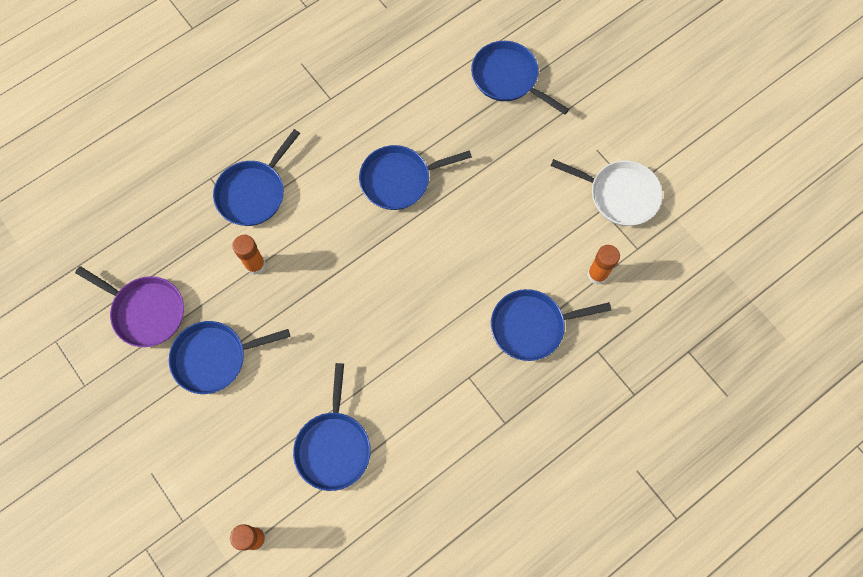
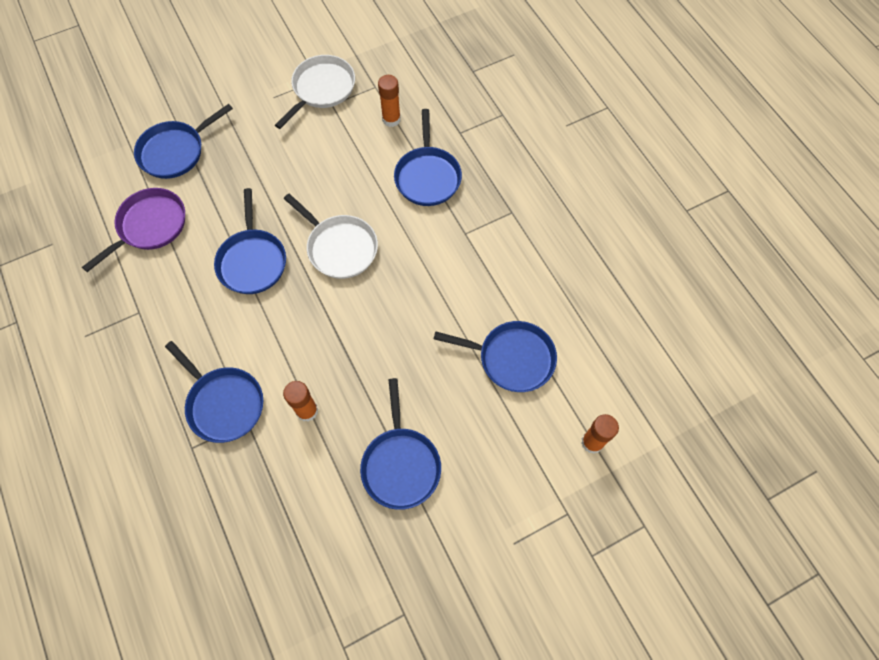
camera: 80 degrees left, 5 degrees down
(146, 311) = (332, 535): purple pan -> purple pan (150, 226)
(428, 256) = (340, 247): none -> white pan

